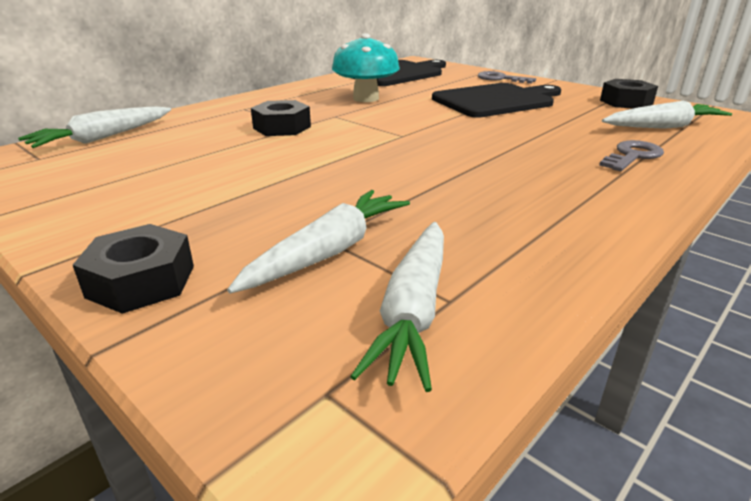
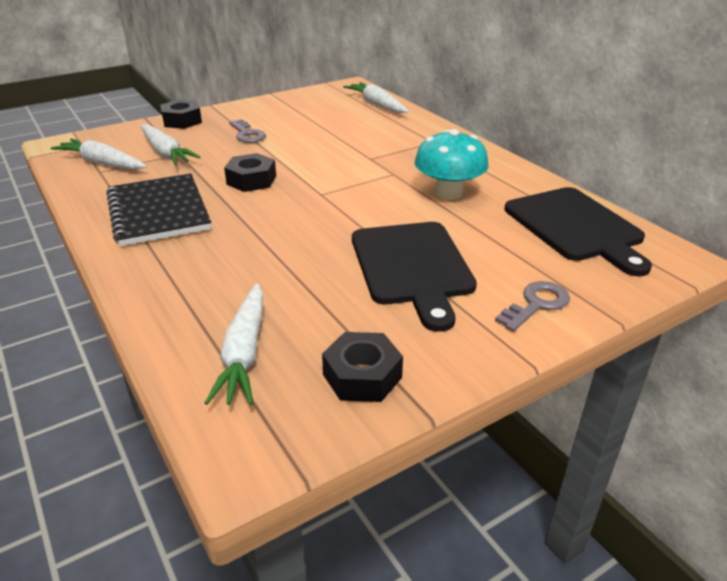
camera: 105 degrees right, 5 degrees up
(282, 127) = (369, 152): black nut -> black nut (251, 180)
(527, 203) = (158, 212): none -> black notebook
(632, 156) = (187, 287): grey key -> grey key (247, 134)

